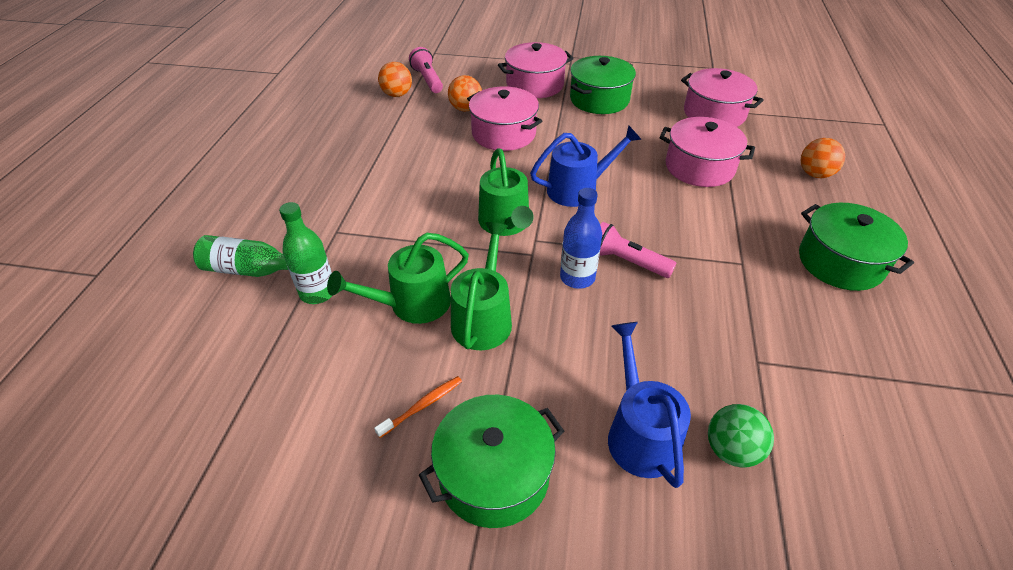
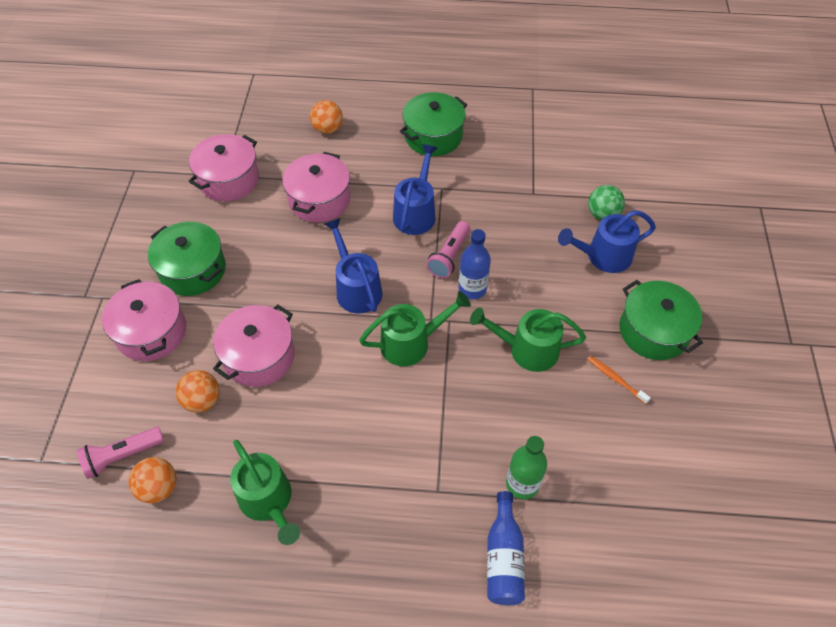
camera: 95 degrees left, 10 degrees up
(251, 270) = (503, 558): green bottle -> blue bottle
(412, 304) = (522, 403): green watering can -> green watering can (268, 501)
(693, 238) = (416, 213): none -> blue watering can

